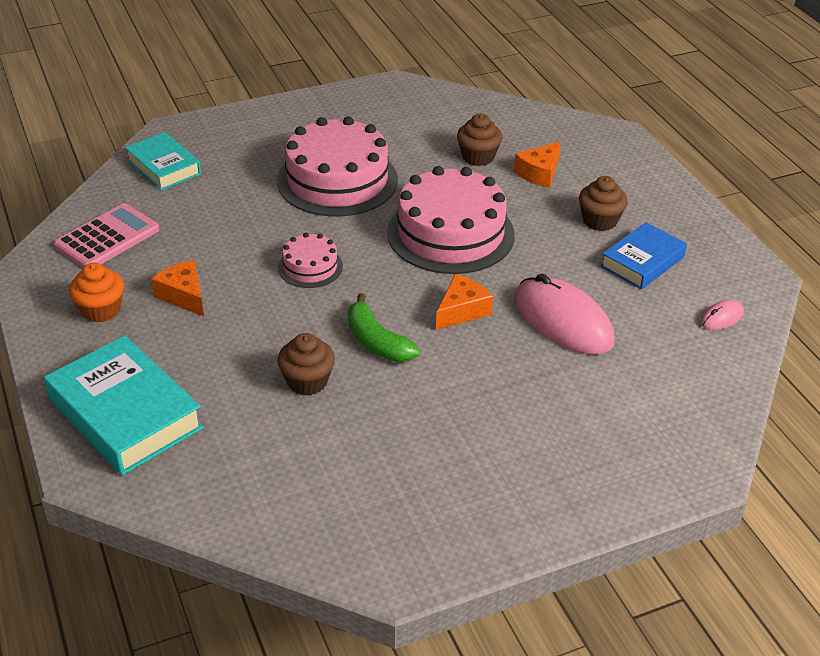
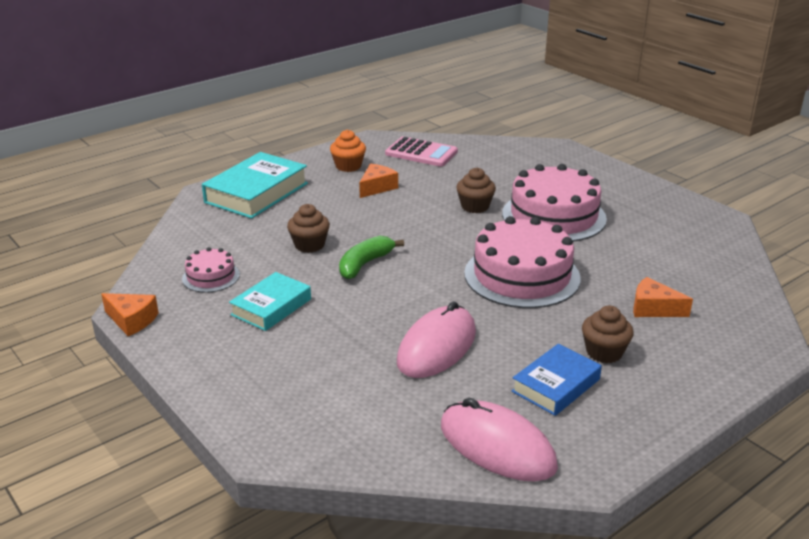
camera: 75 degrees right, 10 degrees down
(164, 167) = (513, 153): turquoise book -> turquoise book (271, 307)
(310, 267) = (436, 224): pink cake -> pink cake (211, 276)
(461, 311) = (422, 295): orange cheese -> orange cheese (132, 320)
(478, 157) = (648, 273): brown cupcake -> brown cupcake (475, 206)
(642, 262) = (556, 385): blue book -> blue book turned 75 degrees counterclockwise
(721, 317) = (497, 446): pink mouse -> pink mouse, size x2.24

